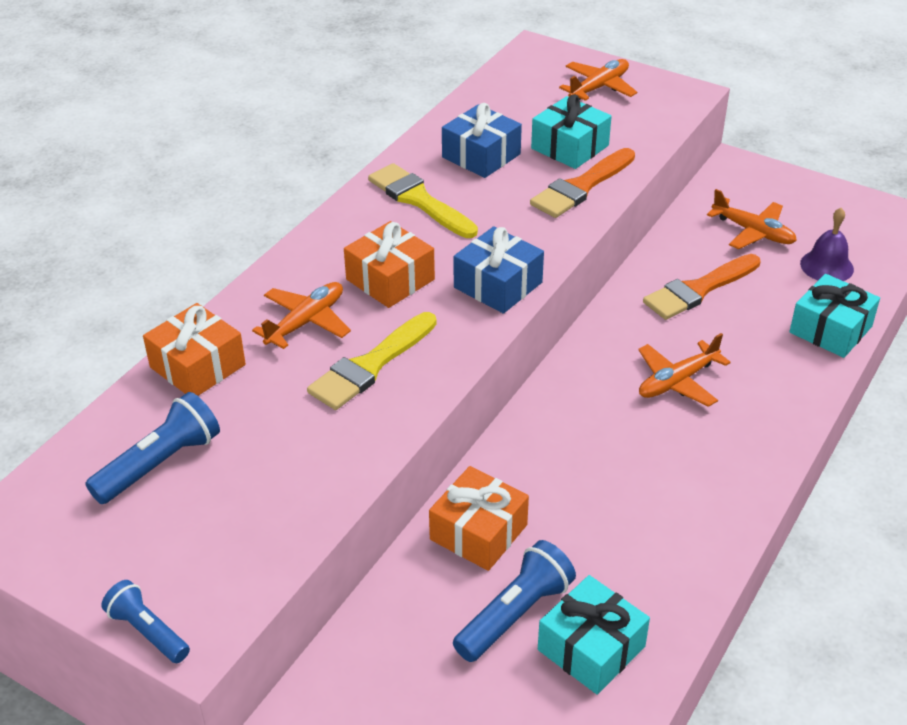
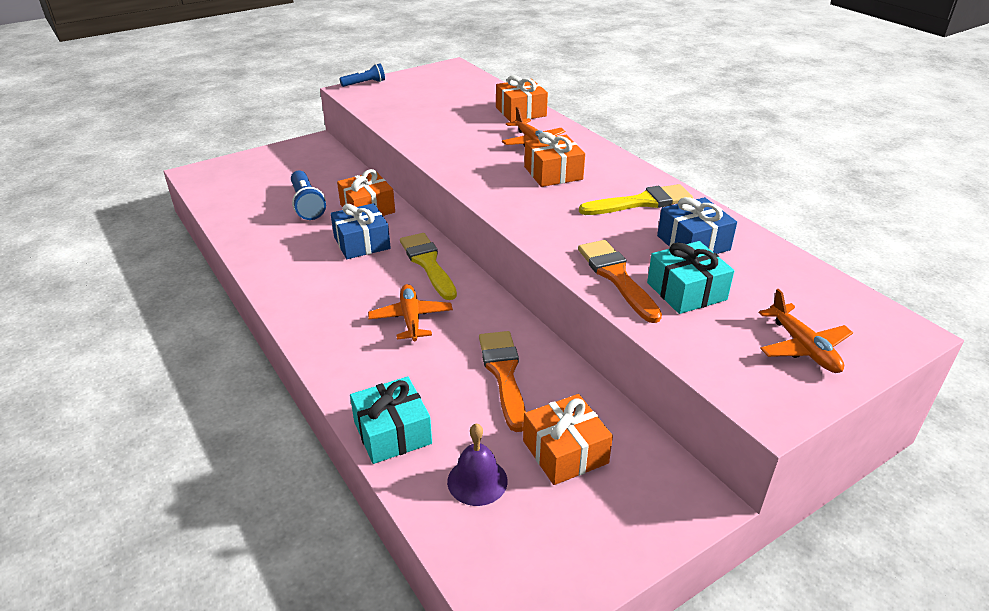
camera: 115 degrees right, 5 degrees down
(160, 464) = (457, 96): blue flashlight -> none
(370, 365) = (476, 152): yellow brush -> yellow brush (428, 263)
(498, 285) = (515, 207): blue gift -> blue gift (362, 243)
(591, 648) = (263, 218): turquoise gift -> none
(753, 232) = (565, 452): orange plane -> orange gift

